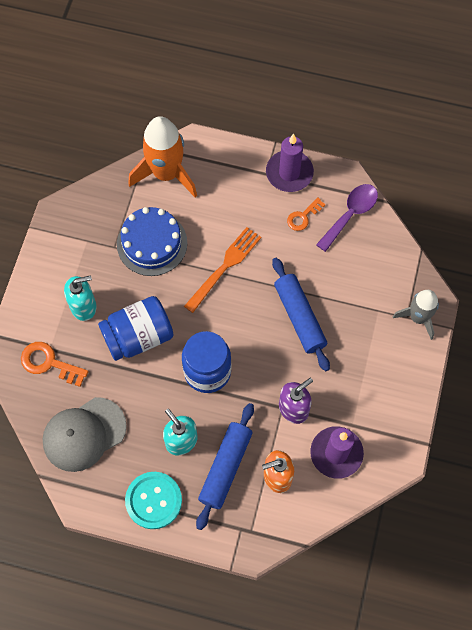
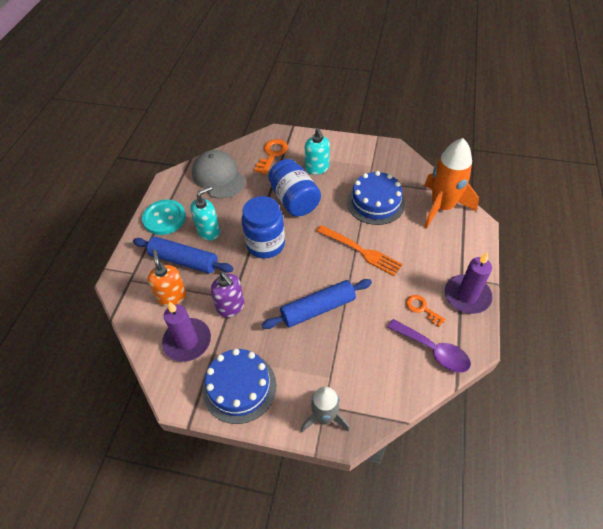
camera: 90 degrees right, 15 degrees down
(388, 396) = (239, 387): none -> blue cake

